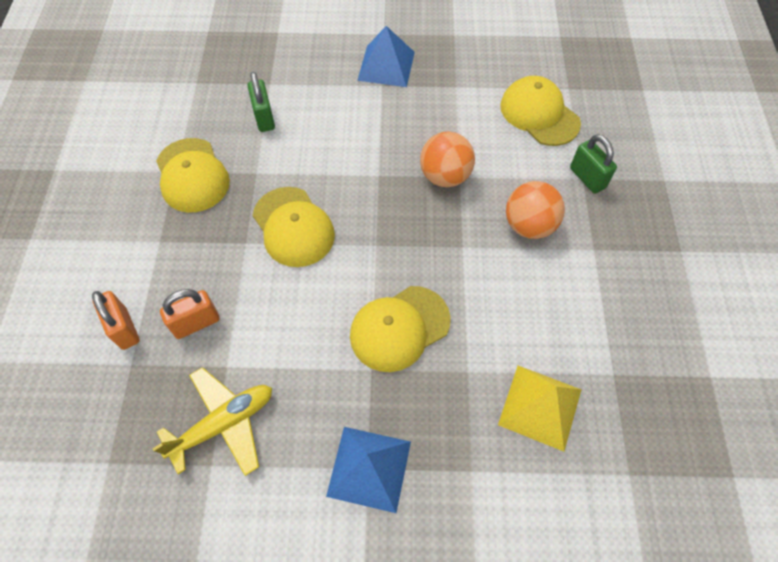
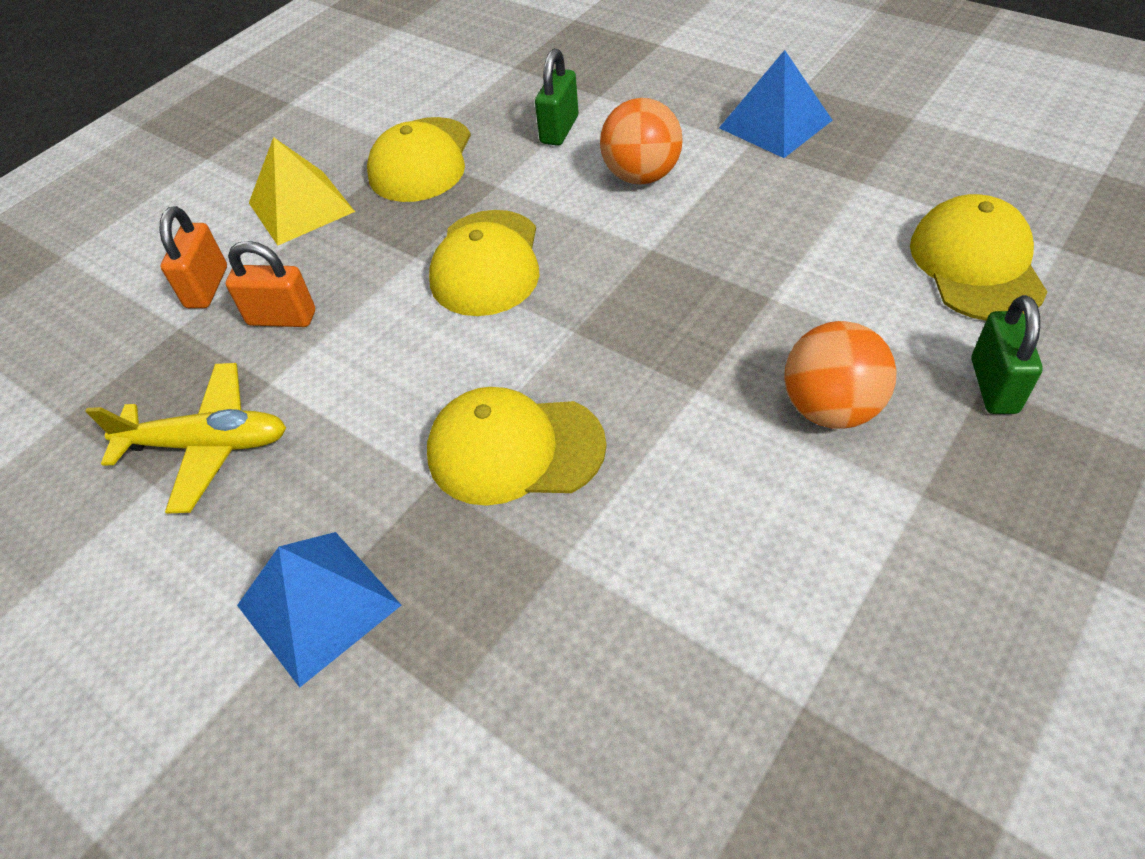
camera: 40 degrees right, 10 degrees down
(445, 176) = (748, 287): orange ball -> orange ball (641, 176)
(540, 406) = (632, 676): yellow pyramid -> yellow pyramid (301, 207)

